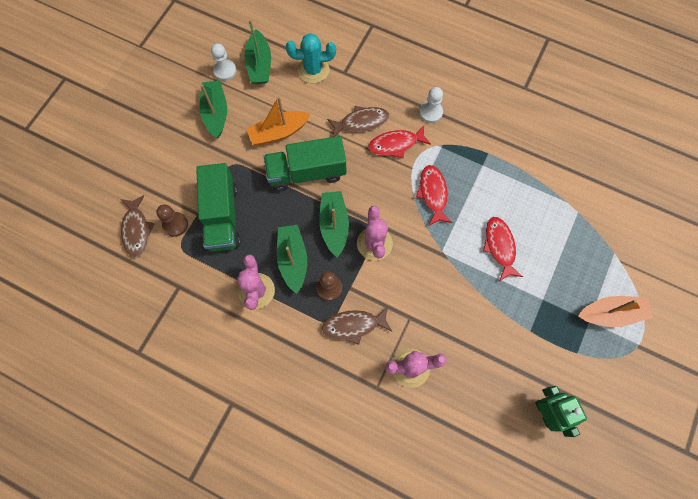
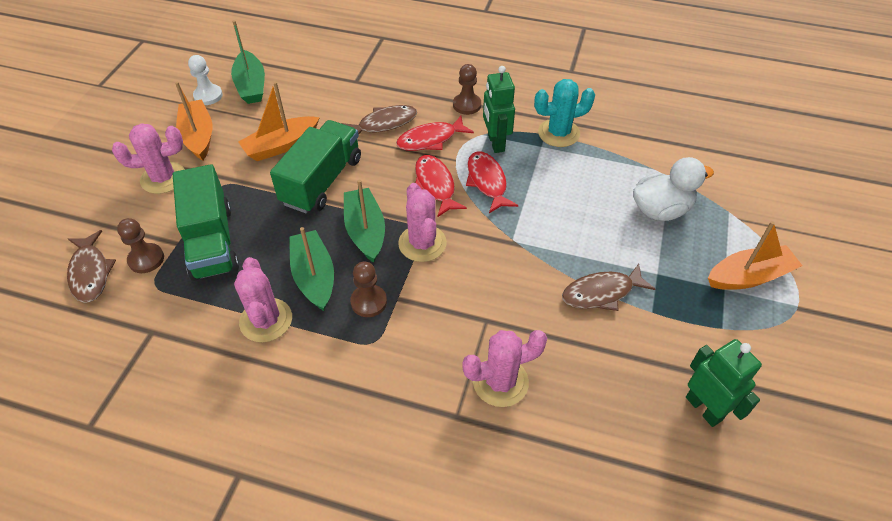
camera: 10 degrees left, 20 degrees down
(188, 151) = (163, 178): none -> pink cactus
(216, 113) = (198, 136): green boat -> orange boat
(306, 173) = (322, 181): green truck -> green truck turned 135 degrees clockwise
(313, 70) = (318, 83): turquoise cactus -> turquoise cactus (558, 133)
(353, 325) = (410, 342): brown fish -> brown fish (601, 293)
(430, 112) = (467, 105): white pawn -> brown pawn
(446, 156) = (495, 143): none -> green robot
(499, 247) = (585, 224): red fish -> red fish (435, 185)
(561, 242) = (660, 210): none -> white duck

